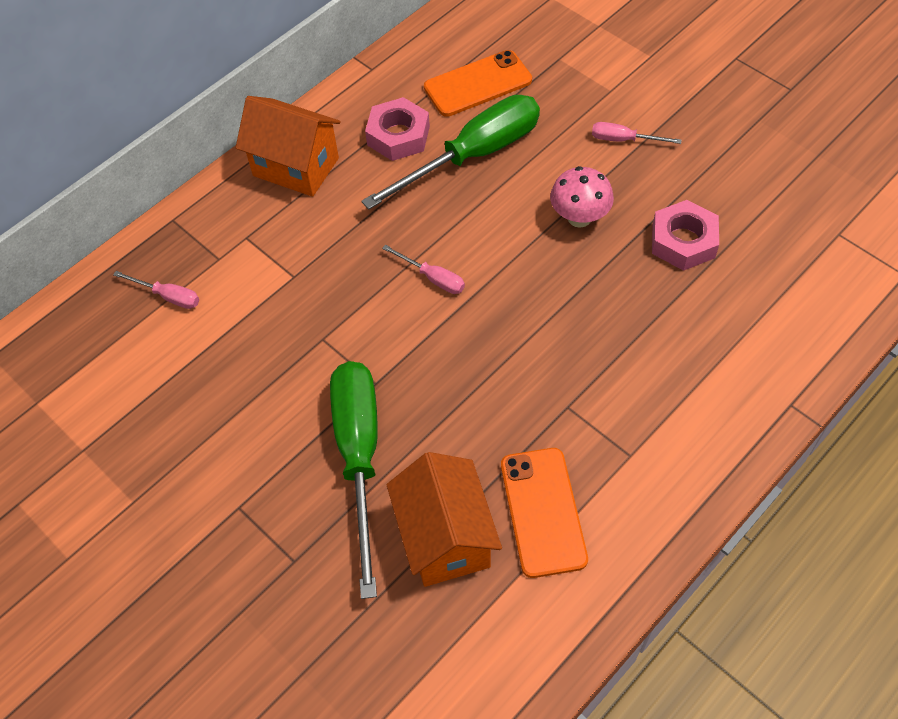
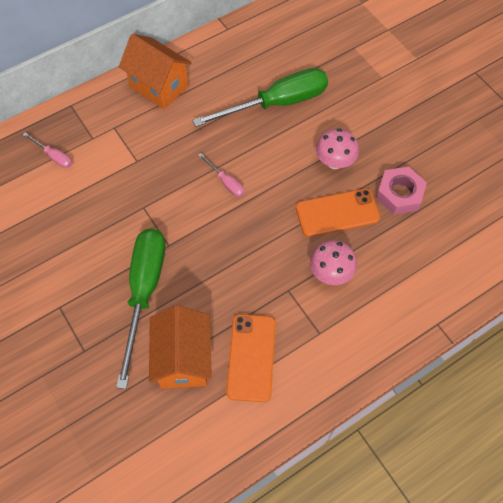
camera: 10 degrees right, 5 degrees up
(398, 135) = (231, 79): pink nut -> none
(477, 84) = (294, 54): orange phone -> orange phone (337, 213)
(620, 369) = (330, 273): none -> pink mushroom
(624, 140) = (381, 114): pink screwdriver -> none

